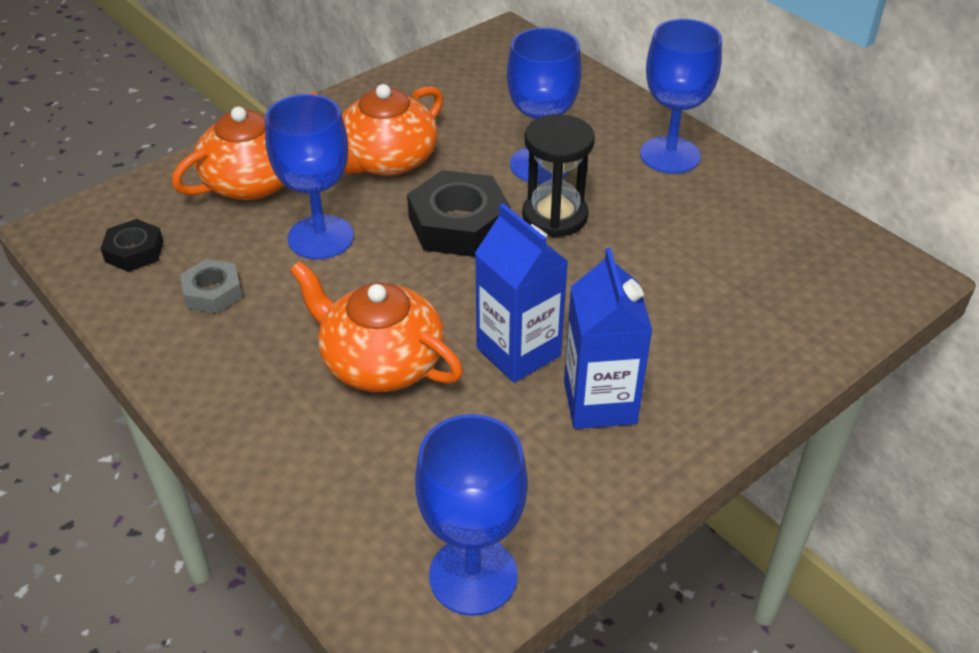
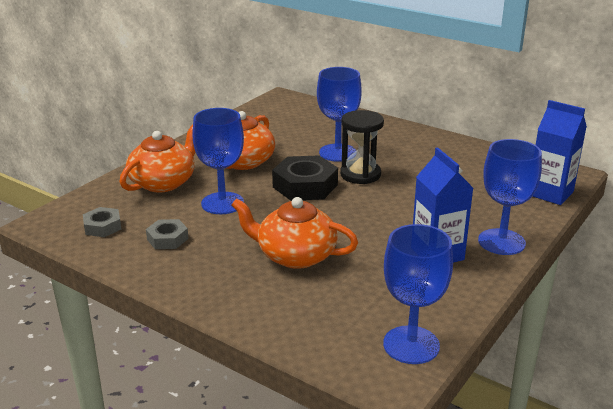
camera: 15 degrees left, 15 degrees down
(134, 251) = (102, 226): black nut -> grey nut
(518, 352) = (376, 238): blue carton -> blue carton (550, 193)
(670, 155) = (410, 139): blue goblet -> blue goblet (501, 242)

